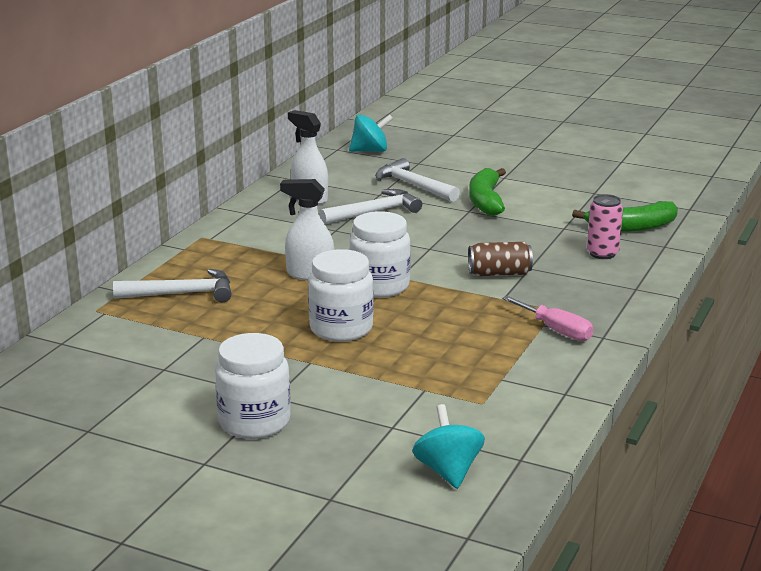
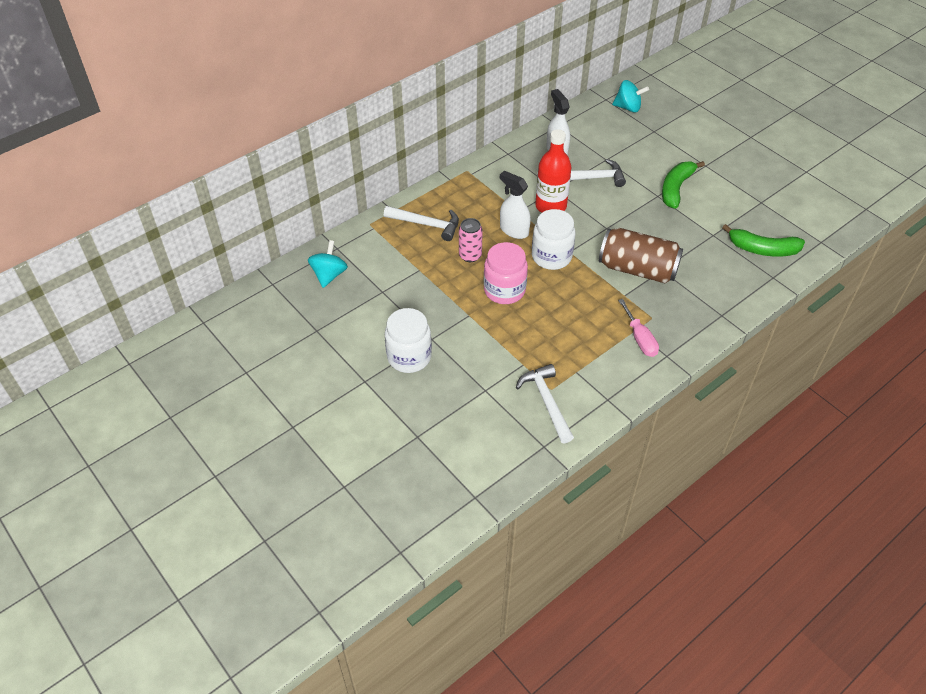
camera: 25 degrees right, 25 degrees up
(341, 244) = (551, 206): none -> red bottle
(341, 329) = (504, 290): white jar -> pink jar
(413, 185) = (635, 156): white hammer -> white hammer (546, 402)
(448, 471) = (495, 440): turquoise spinning top -> turquoise spinning top (329, 275)
(499, 273) = (637, 269): brown can -> brown can, size x1.76
(602, 253) = (722, 271): pink can -> pink can (470, 255)

